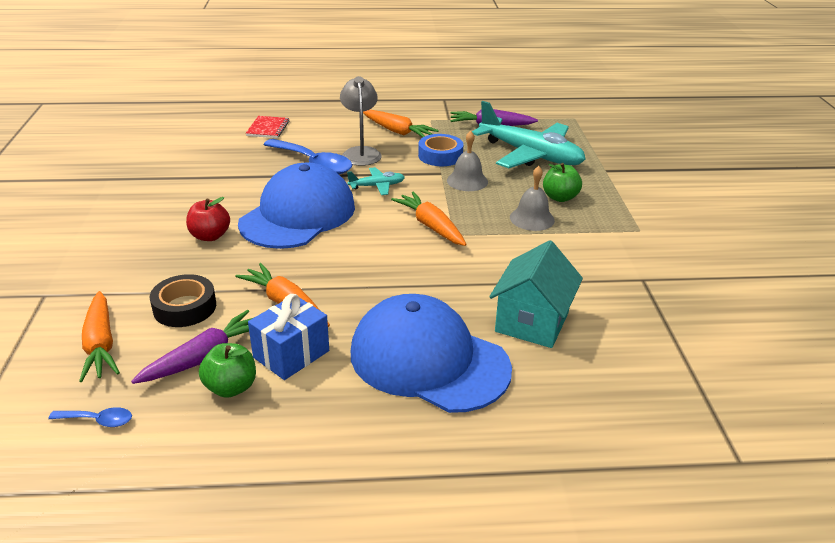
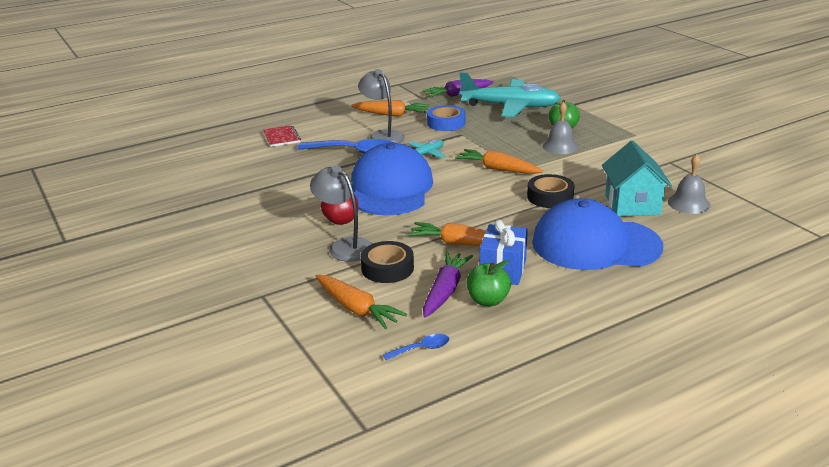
camera: 25 degrees left, 5 degrees down
(178, 267) = (344, 246): none -> grey lamp
(447, 279) = (550, 197): none -> black tape
(467, 181) = (486, 134): grey bell -> grey bell (688, 203)

